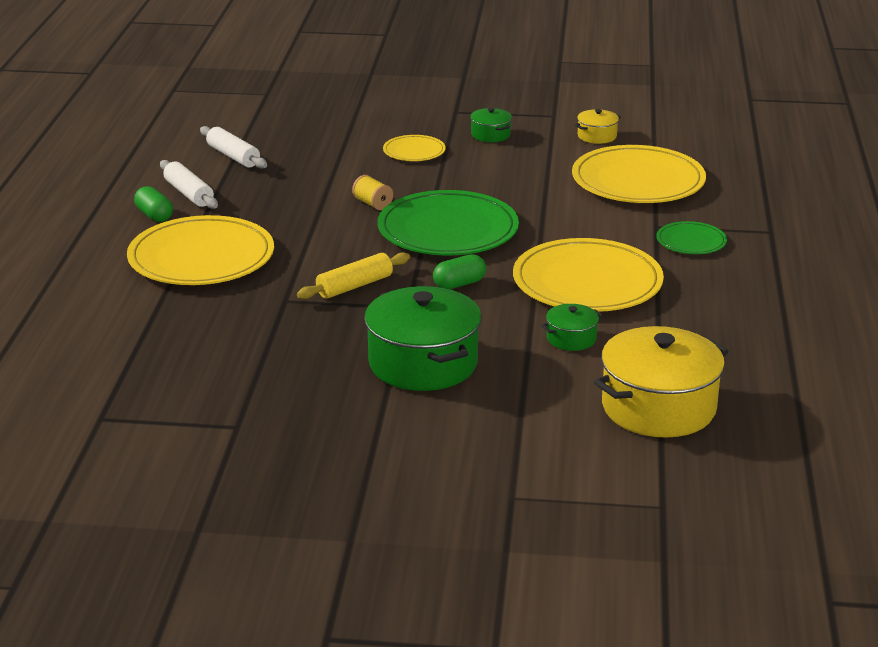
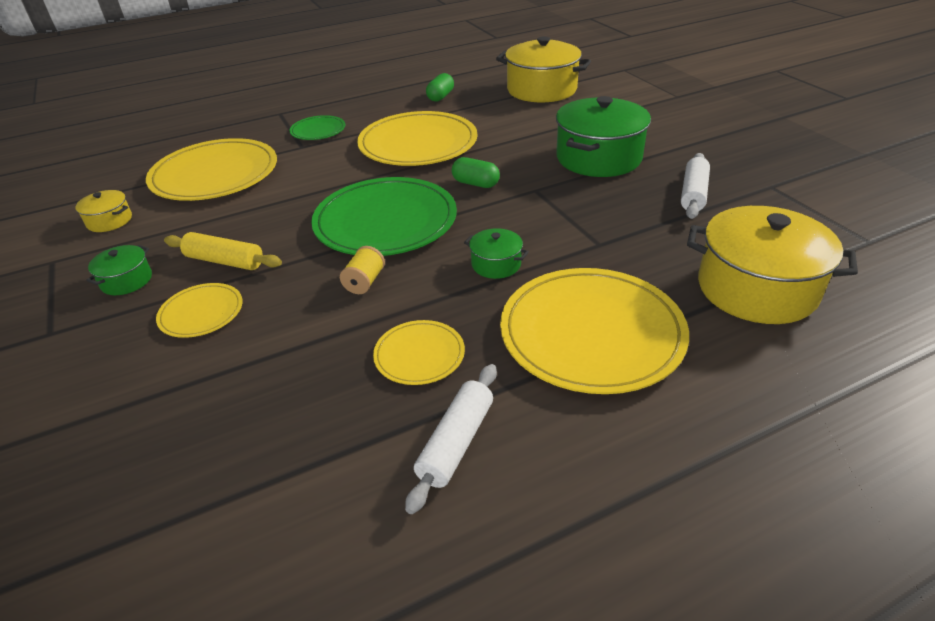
camera: 120 degrees left, 10 degrees up
(141, 334) = (756, 288): none -> yellow pot
(154, 215) = (545, 436): green capsule -> green capsule (440, 97)
(233, 156) = (302, 470): white rolling pin -> white rolling pin (693, 194)
(269, 202) = (419, 355): none -> yellow plate
(354, 286) = (534, 223): yellow rolling pin -> yellow rolling pin (225, 261)
(571, 339) = (501, 127): green pot -> green pot (496, 264)

